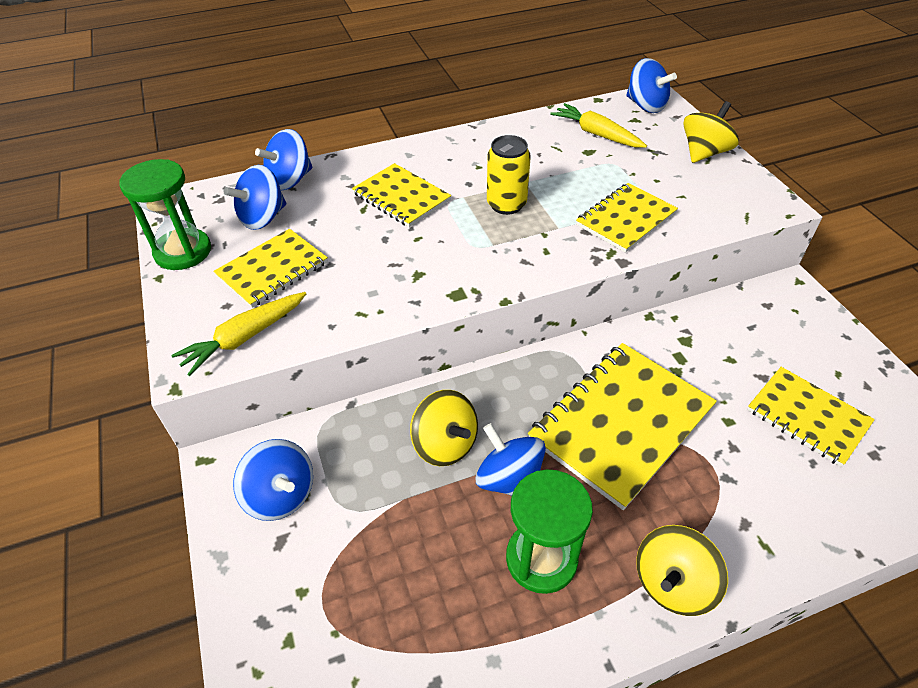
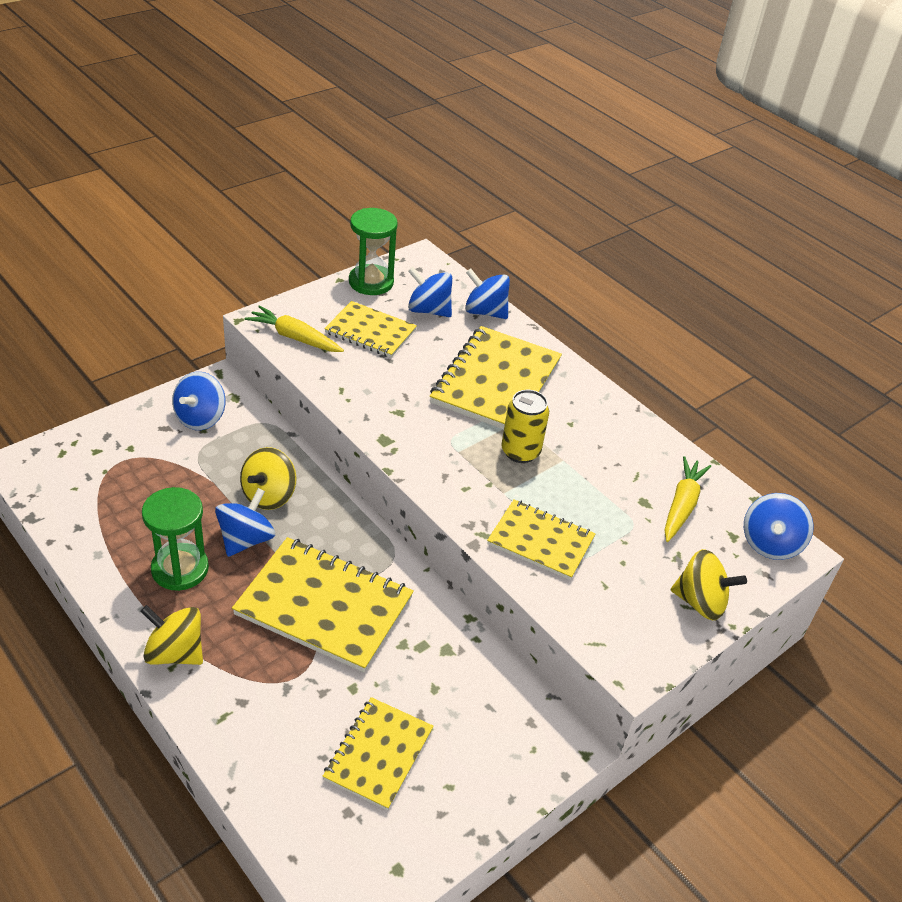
camera: 65 degrees right, 5 degrees down
(401, 197) = (495, 382): yellow notebook -> yellow notebook, size x1.62

